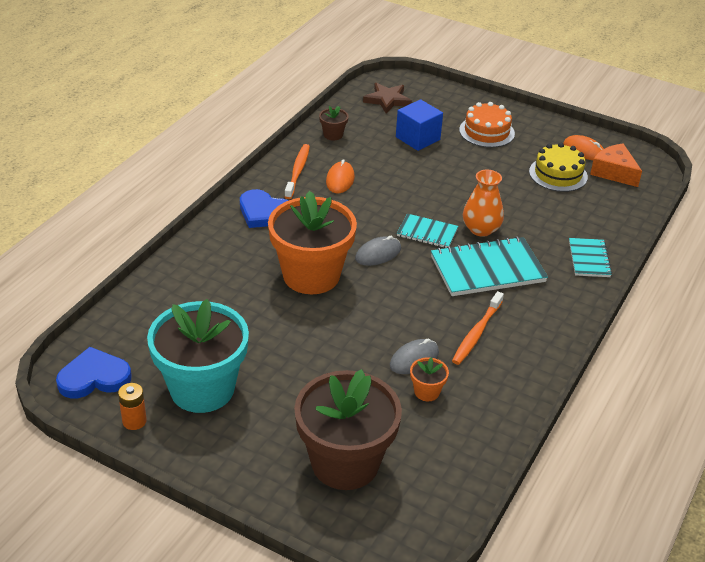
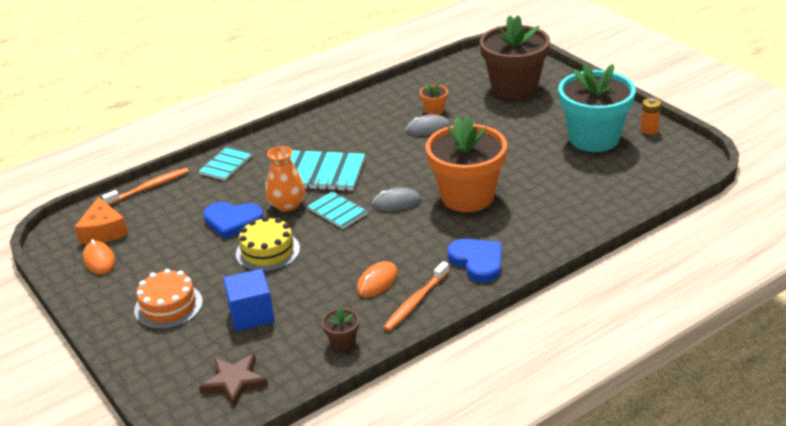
camera: 150 degrees left, 5 degrees down
(94, 377) = (676, 159): blue heart -> blue heart (232, 221)
(476, 333) = (368, 134): orange toothbrush -> orange toothbrush (149, 187)
(558, 174) = (157, 240): yellow cake -> yellow cake (267, 251)

